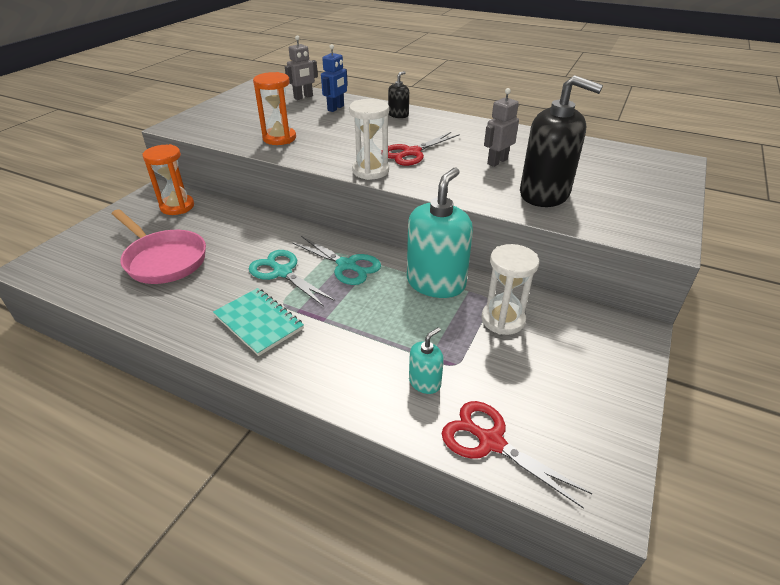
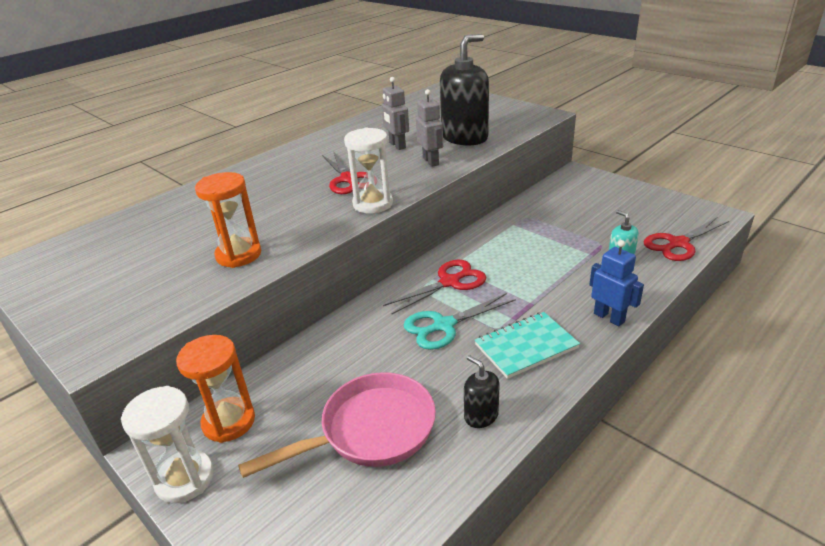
camera: 70 degrees left, 5 degrees down
(303, 97) = (119, 231): grey robot -> grey robot (431, 161)
(336, 108) = (186, 211): blue robot -> blue robot (609, 317)
(346, 265) = (450, 282): turquoise scissors -> red scissors
(398, 115) = (249, 176): black soap dispenser -> black soap dispenser (481, 416)
(436, 283) = (496, 237): turquoise soap dispenser -> none
(503, 320) = (554, 216): white hourglass -> white hourglass (185, 479)

